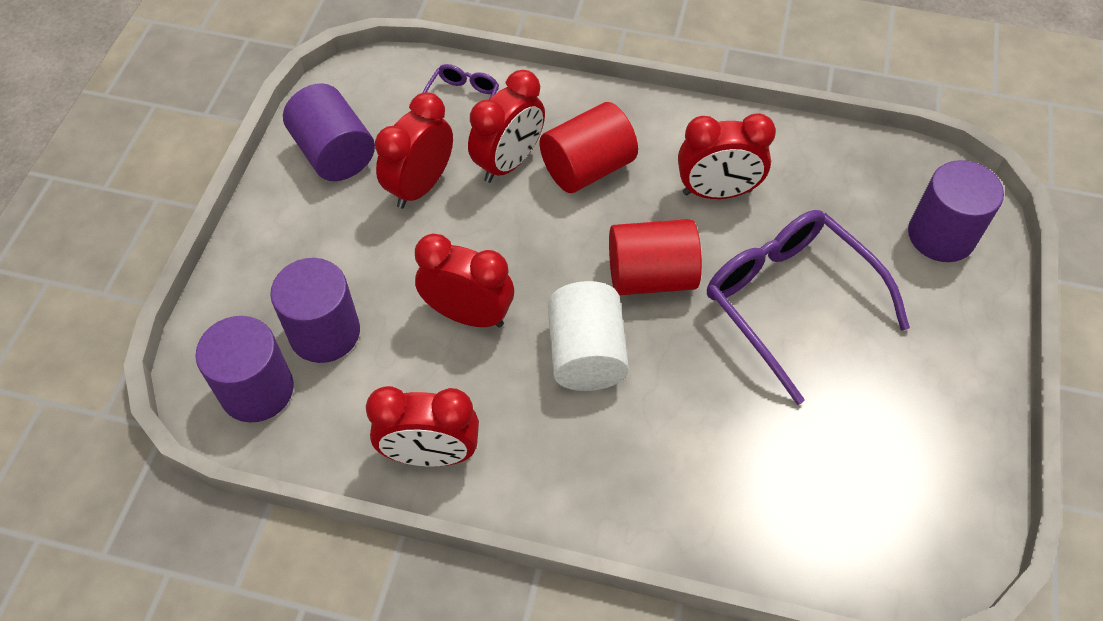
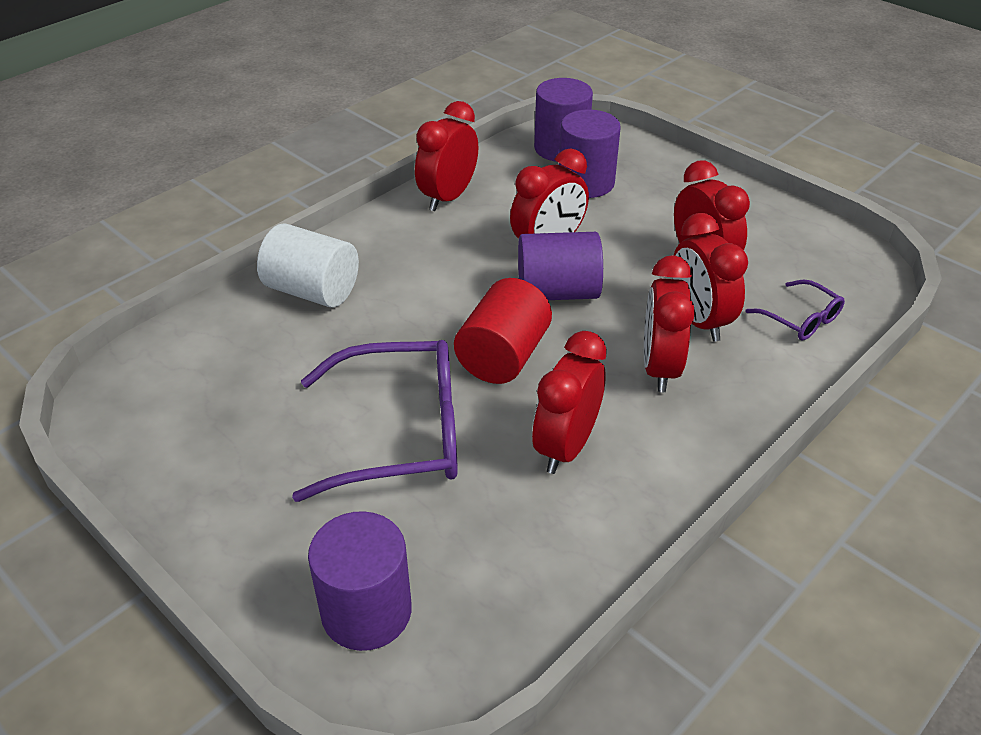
camera: 120 degrees right, 15 degrees down
(334, 153) = (770, 230): purple cylinder -> purple cylinder (557, 292)
(586, 354) = (460, 290): white cylinder -> white cylinder (312, 291)
(587, 168) = (660, 368): red cylinder -> red clock

